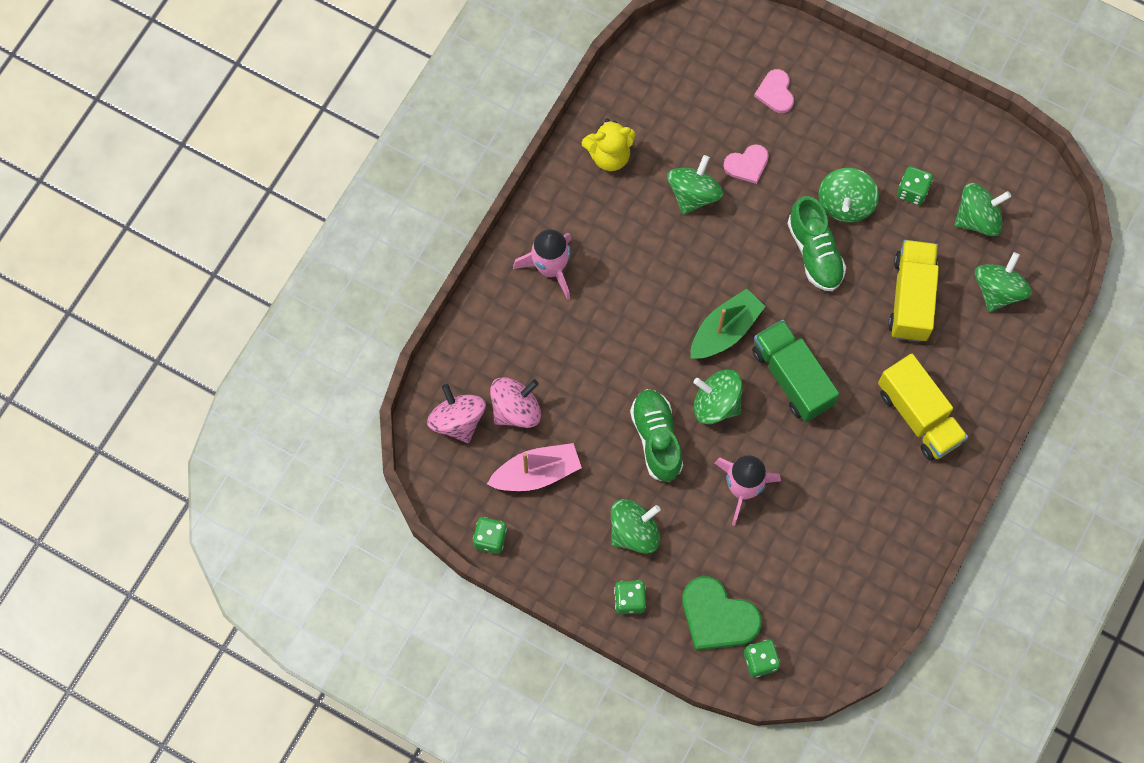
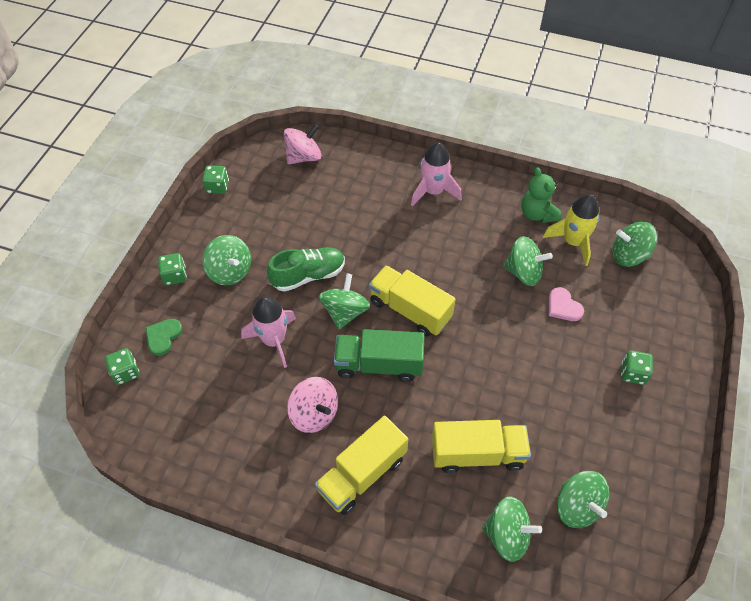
camera: 80 degrees right, 15 degrees down
(516, 409) = (318, 187): pink spinning top -> pink spinning top (314, 414)
(536, 473) = (270, 206): pink boat -> none
(609, 155) = (537, 214): yellow teddy bear -> green teddy bear
(659, 128) = (573, 242): none -> yellow rocket
(717, 616) = (163, 337): green heart -> green heart, size x0.59
(725, 330) = (410, 310): green boat -> yellow truck
(775, 92) = (638, 319): pink heart -> none
(792, 377) = (379, 364): green truck -> green truck turned 135 degrees counterclockwise
(814, 252) = (499, 367): green shoe -> none
(845, 204) = (553, 386): green spinning top -> green spinning top (628, 255)
(912, 191) = (585, 442): green dice -> green dice (633, 373)

